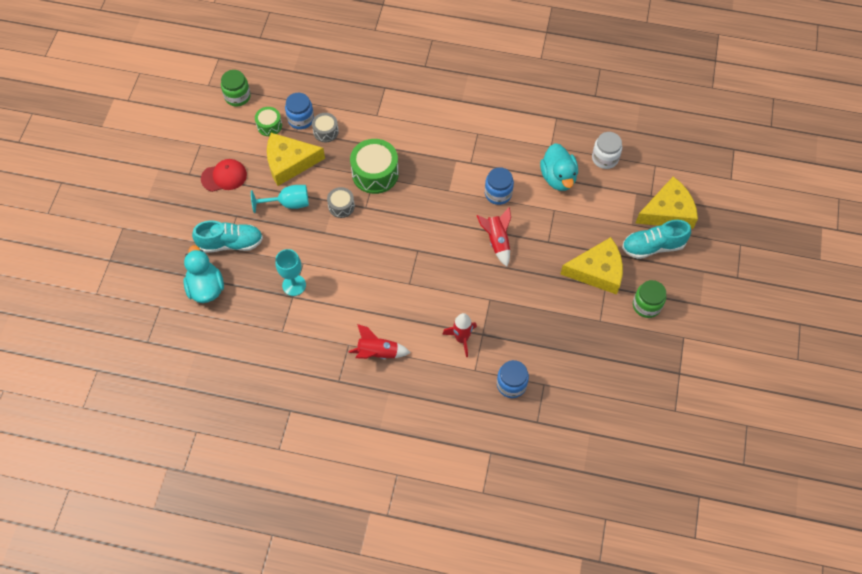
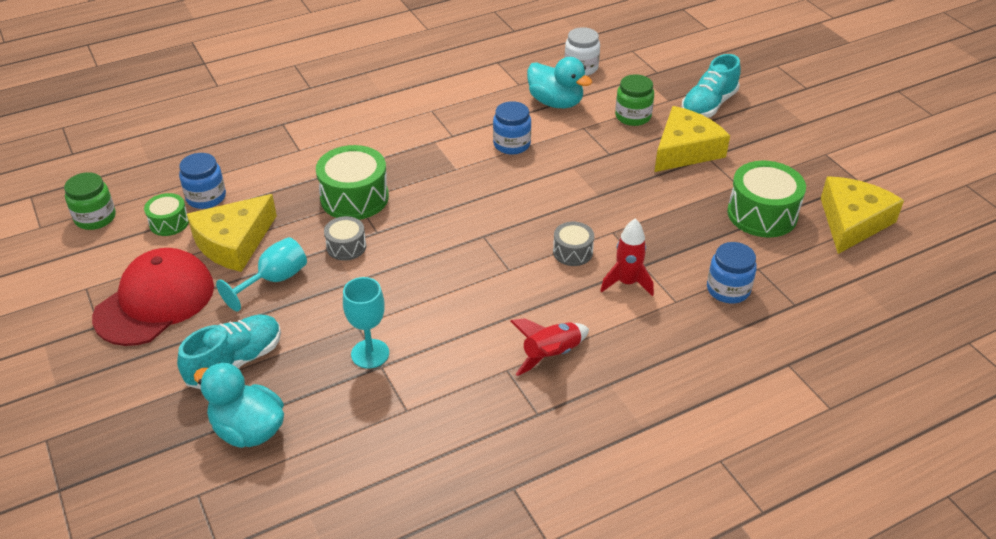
camera: 40 degrees left, 20 degrees down
(224, 176) = (155, 301): red cap -> red cap, size x1.70
(326, 131) = (251, 192): grey drum -> grey drum (572, 252)
(497, 241) = (558, 181): red rocket -> none
(589, 350) = (762, 214): none -> green drum
(646, 305) = (762, 150): green jar -> green jar (633, 116)
(668, 211) = (687, 75): yellow cheese -> yellow cheese (852, 222)

